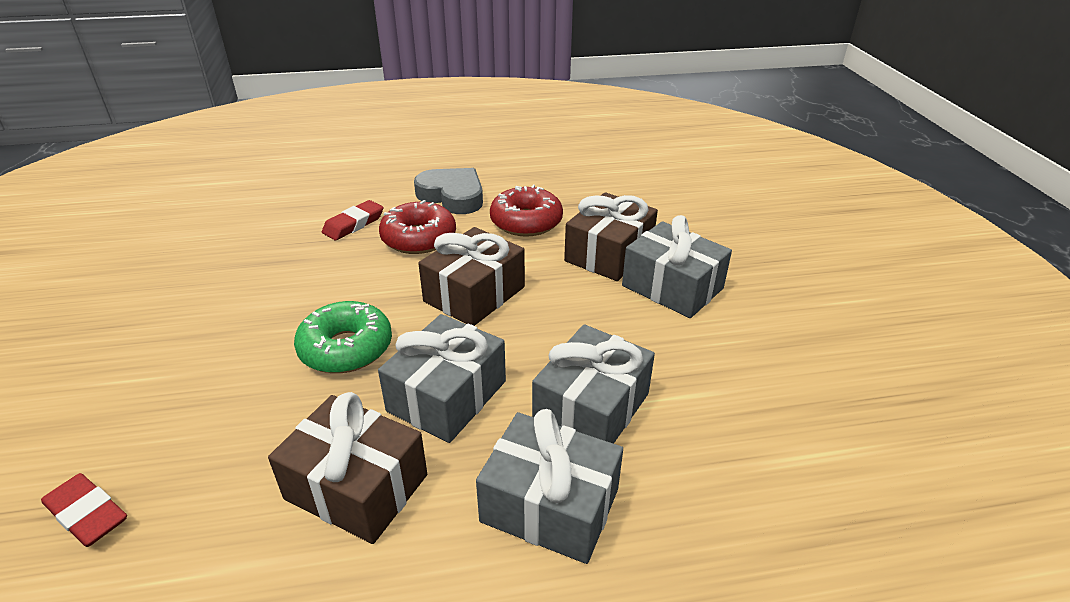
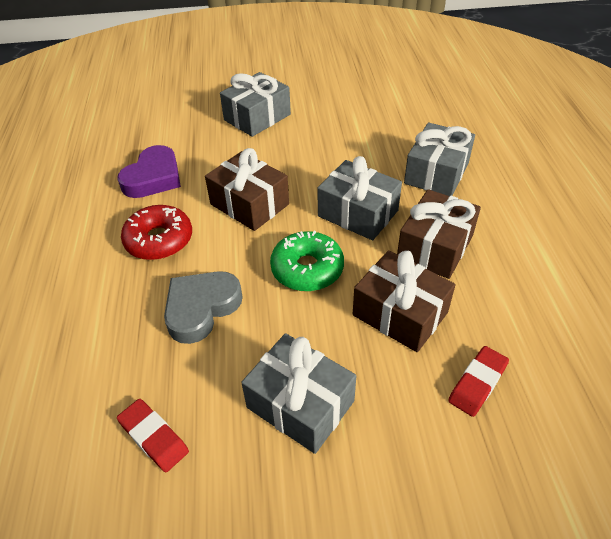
camera: 85 degrees left, 10 degrees up
(353, 224) = (117, 289): red eraser -> red eraser (153, 437)
(452, 196) = (90, 222): grey heart -> grey heart (201, 308)
(526, 222) = (153, 178): red donut -> purple heart
(591, 408) = (367, 156): grey gift -> grey gift (300, 404)
(609, 254) = (212, 139): brown gift -> brown gift (400, 313)

